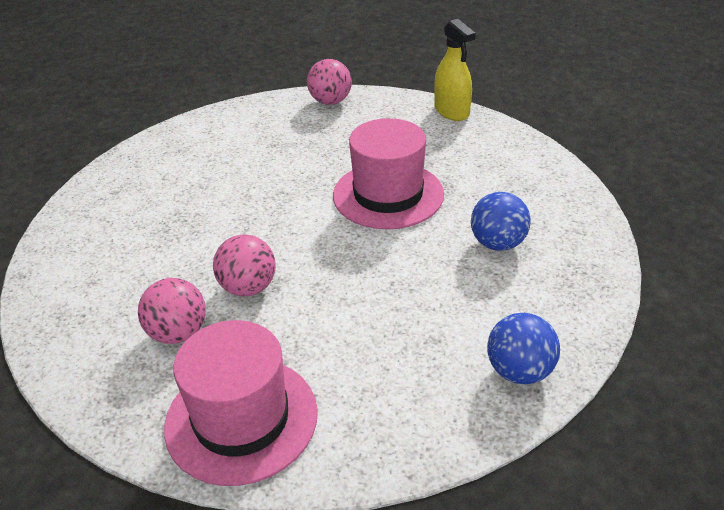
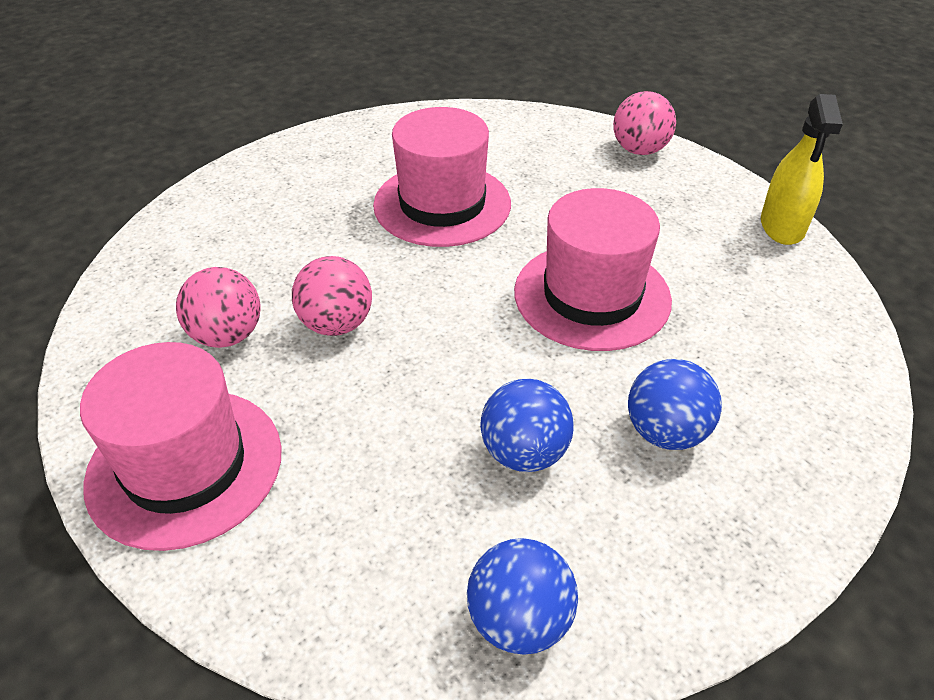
camera: 35 degrees right, 5 degrees up
(238, 186) = (442, 204): none -> pink hat
(437, 293) = (524, 453): none -> blue ball

